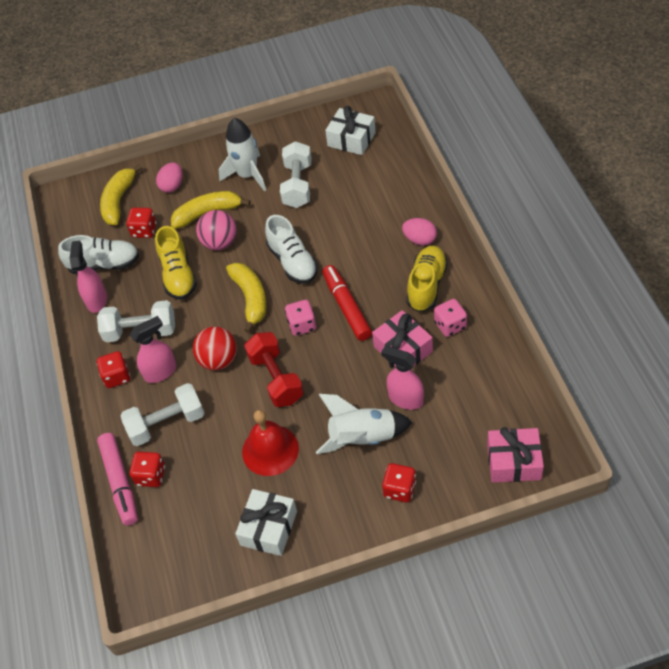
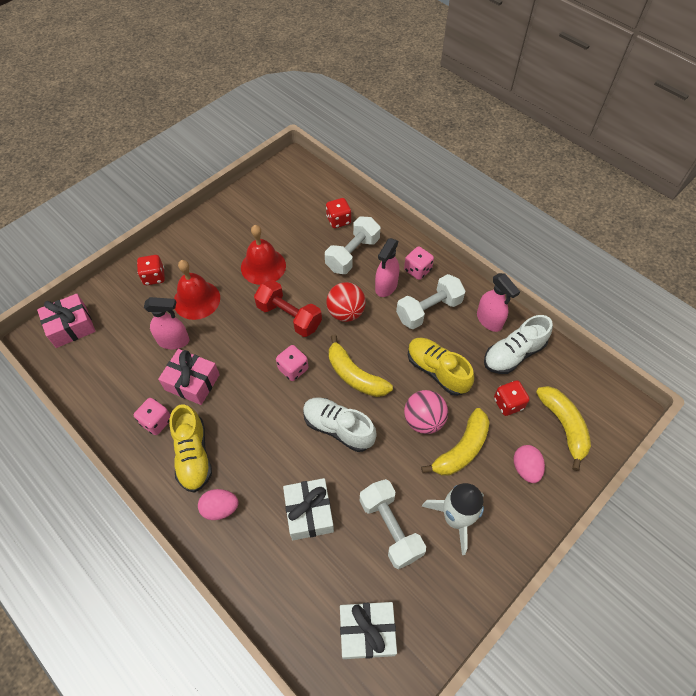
camera: 145 degrees right, 5 degrees up
(117, 376) = (417, 270): red dice -> pink dice
(120, 482) = (357, 209): pink marker -> none
(269, 528) = (236, 222): white gift -> white gift (309, 512)
(347, 307) = (261, 402): red marker -> none
(362, 438) = (196, 300): white rocket -> red bell

